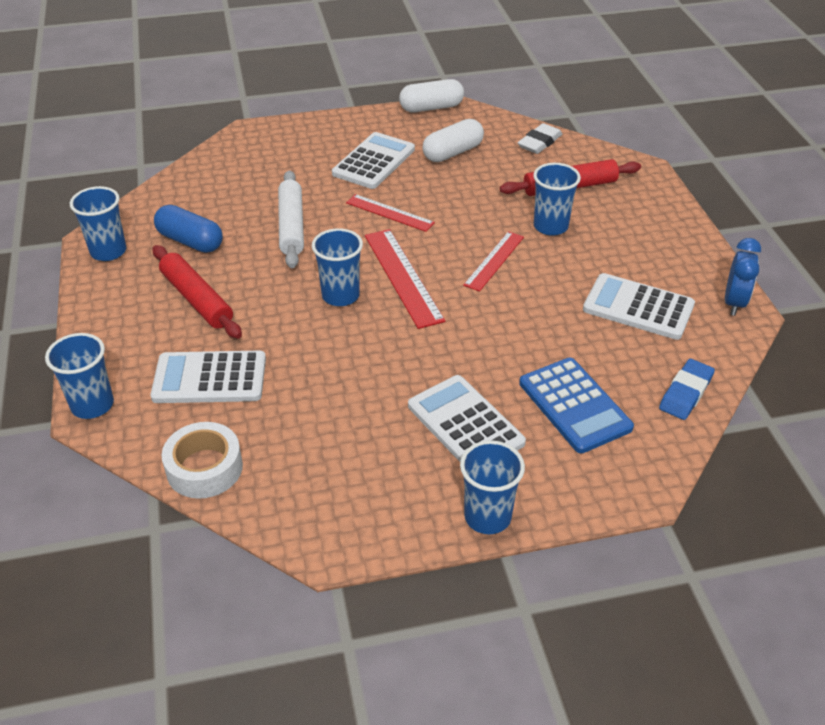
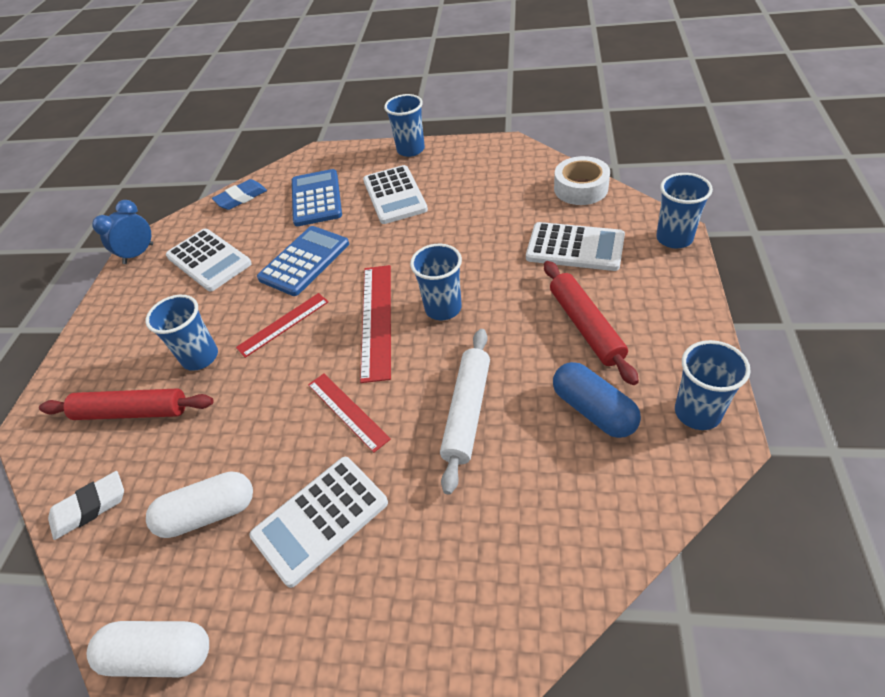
camera: 155 degrees left, 5 degrees up
(522, 321) = (304, 261): none -> blue calculator

